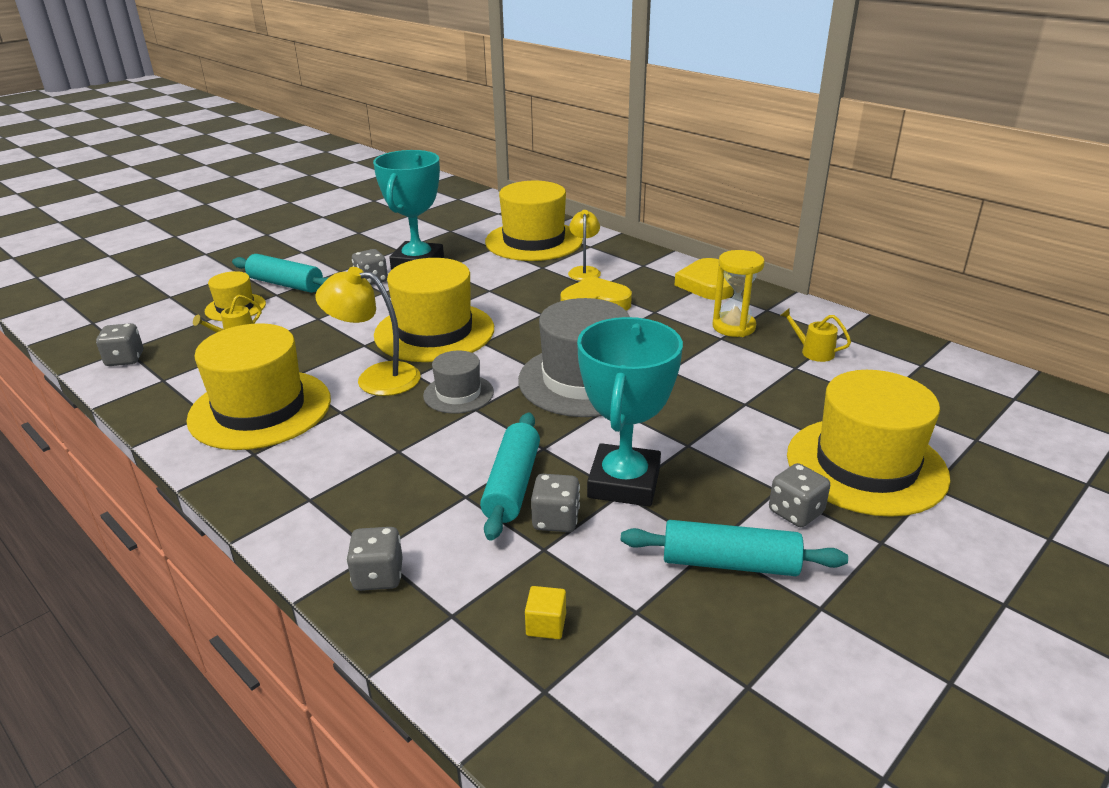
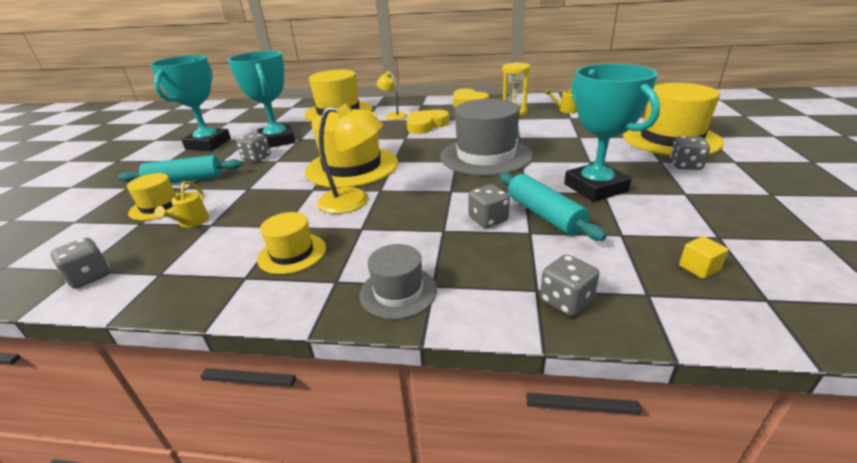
camera: 35 degrees left, 0 degrees up
(260, 409) = (292, 253): yellow hat -> yellow hat, size x0.52
(356, 242) = (208, 144): none -> turquoise trophy
(376, 378) = (354, 201): yellow lamp -> yellow lamp turned 150 degrees counterclockwise
(458, 394) = (426, 188): grey hat -> grey hat (398, 292)
(556, 520) = (599, 219): grey dice -> grey dice (488, 220)
(729, 563) = (707, 196): turquoise rolling pin -> none

